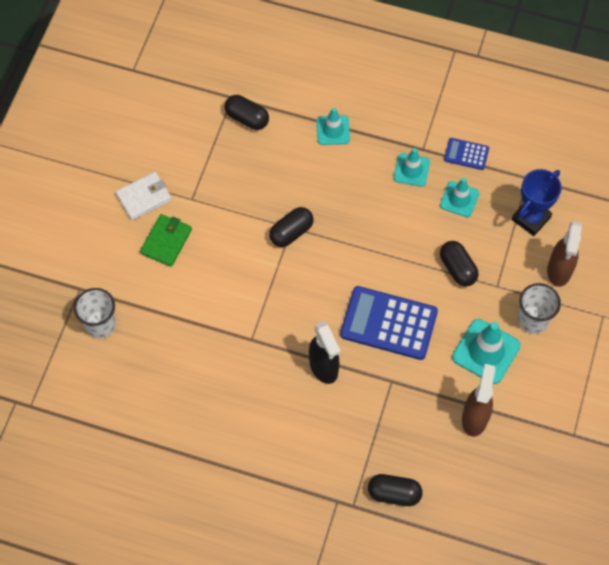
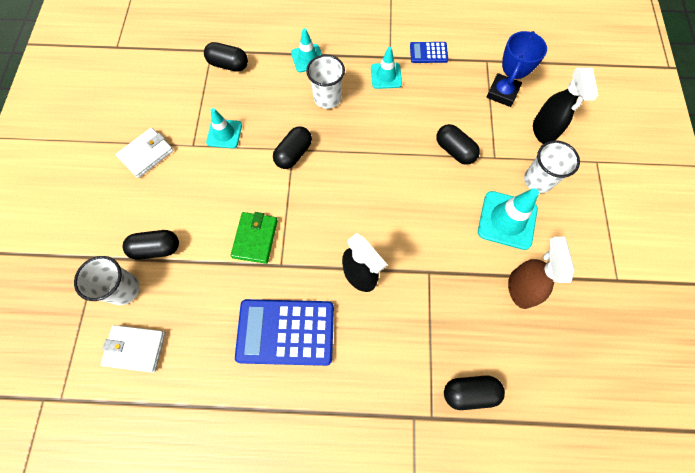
camera: 15 degrees left, 5 degrees up
(102, 380) = (135, 348): none -> white wallet
(137, 294) = (156, 248): none -> black capsule
(166, 242) = (176, 190): green wallet -> green wallet (255, 238)
(342, 180) = (327, 98): none -> white cup
(389, 323) = (408, 216): blue calculator -> blue calculator (286, 332)
(459, 199) = (435, 91): turquoise traffic cone -> turquoise traffic cone (224, 134)
(559, 271) = (543, 131): brown spray bottle -> black spray bottle

